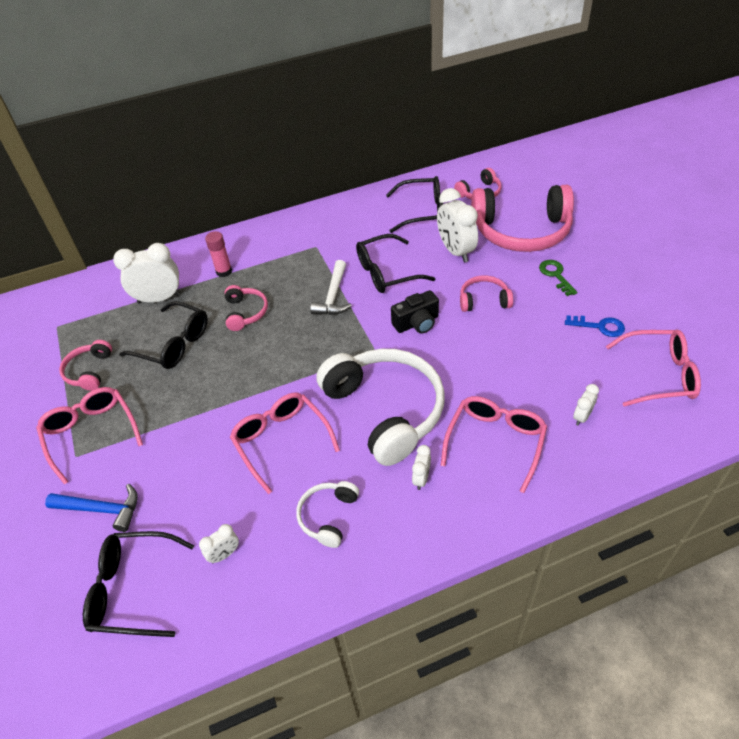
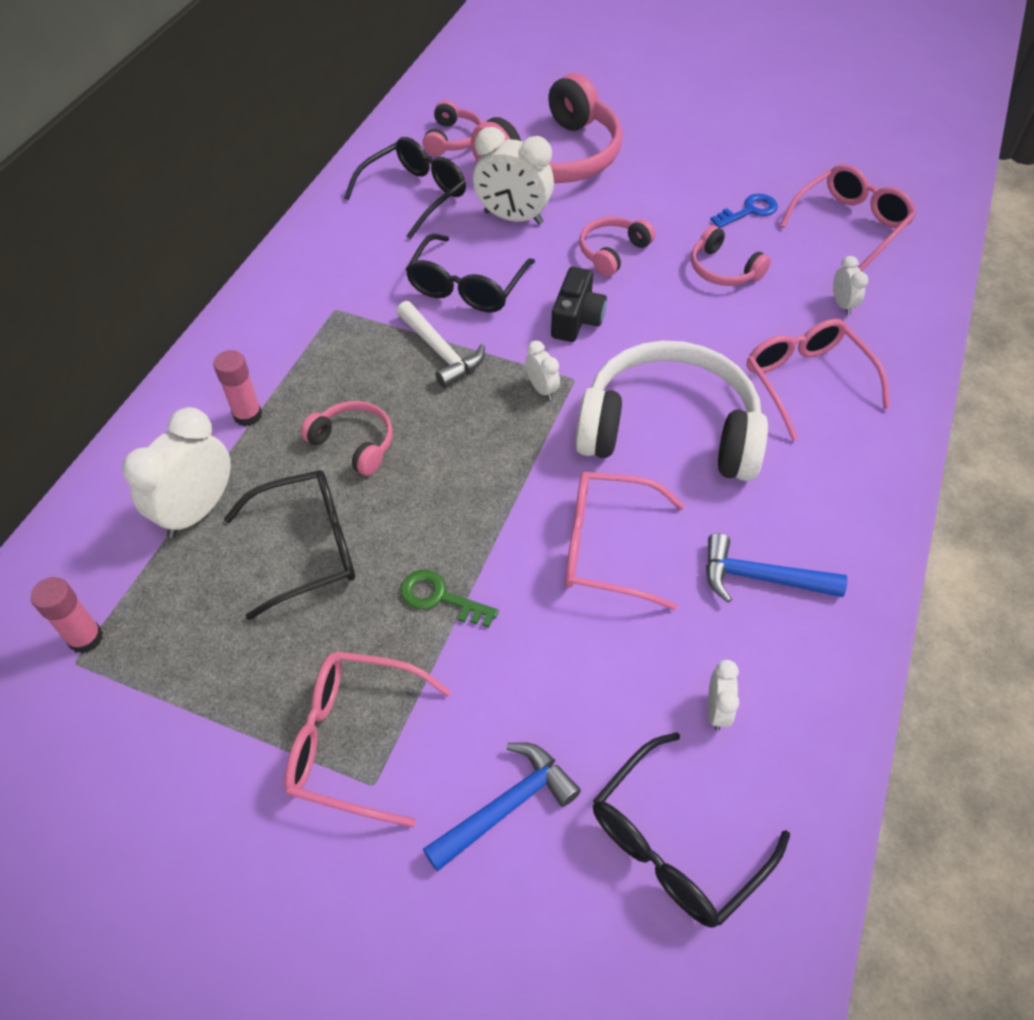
camera: 50 degrees left, 5 degrees up
(70, 320) = (86, 638): none -> pink glue stick
(89, 371) = (228, 674): pink headphones -> pink headphones (723, 270)
(328, 516) = (760, 578): white headphones -> blue hammer
(421, 478) = (791, 468): white clock -> white clock (542, 389)
(555, 275) = (646, 184): green key -> green key (440, 598)

